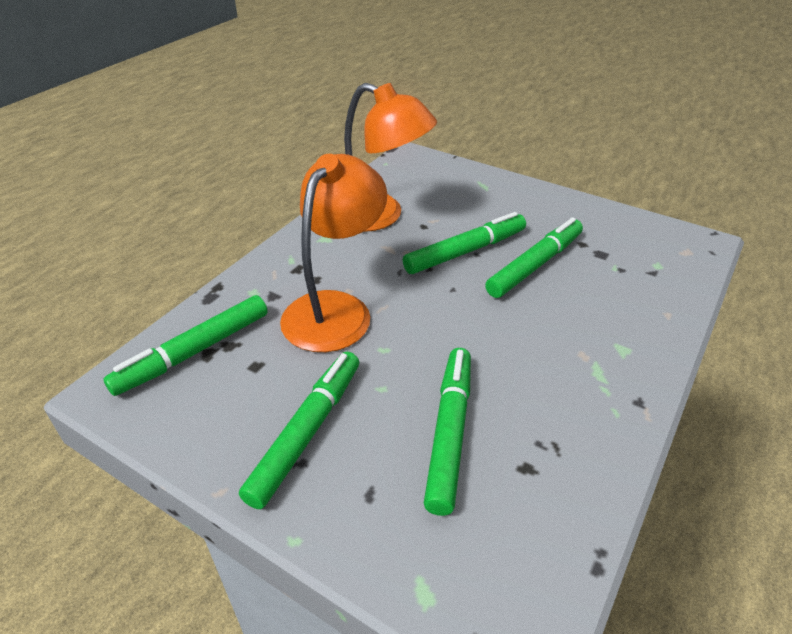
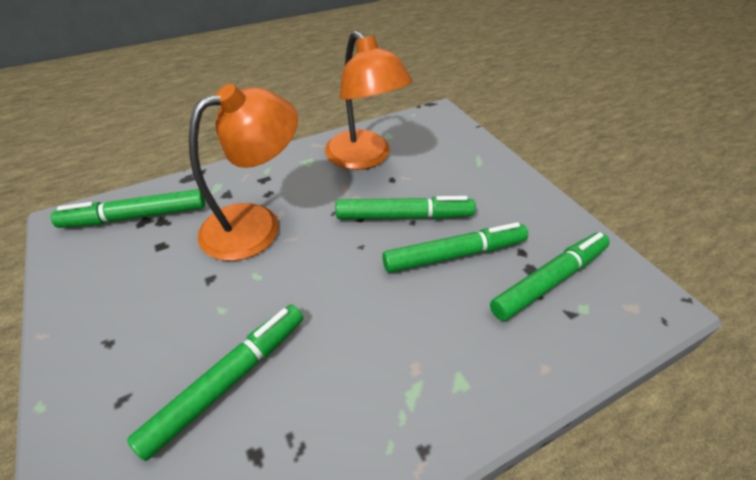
camera: 30 degrees right, 5 degrees up
(307, 432) = (136, 319): green marker -> green marker (549, 281)

